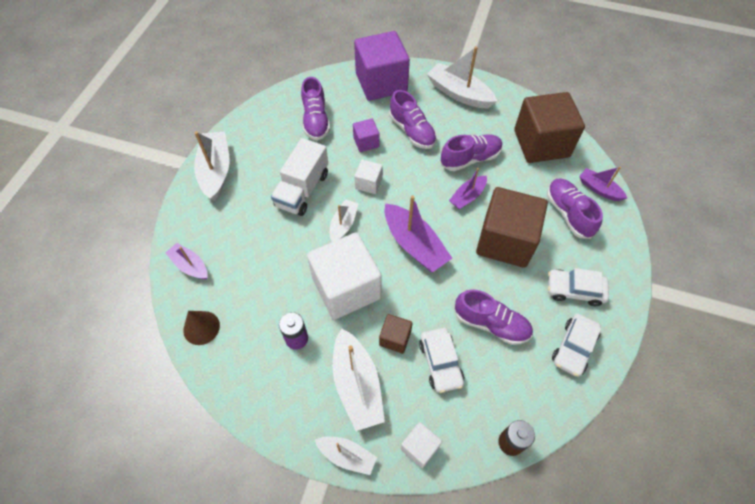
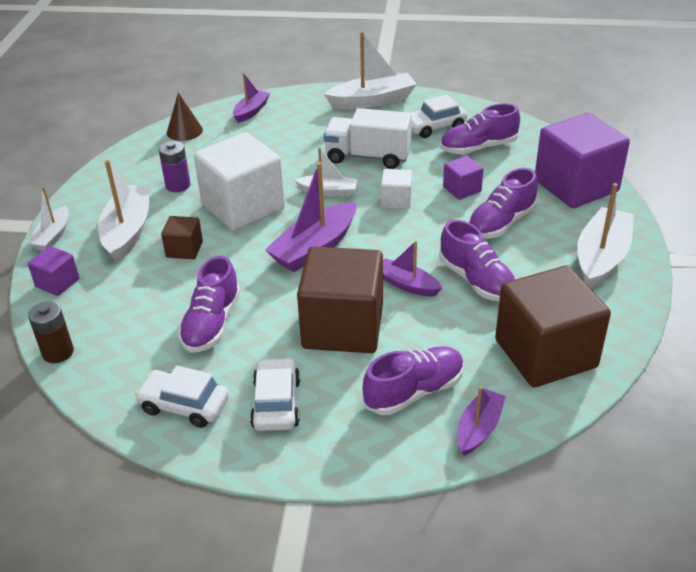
camera: 80 degrees right, 20 degrees down
(357, 385) = (128, 231): white boat -> white boat turned 120 degrees clockwise
(419, 447) = (57, 283): white cube -> purple cube
(440, 363) = (156, 287): white car -> white car (434, 127)

